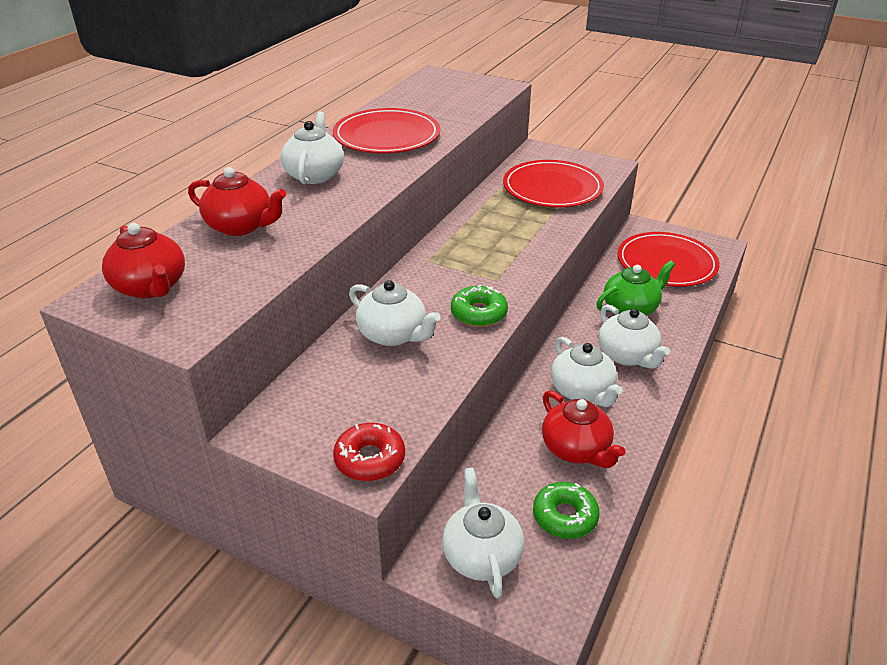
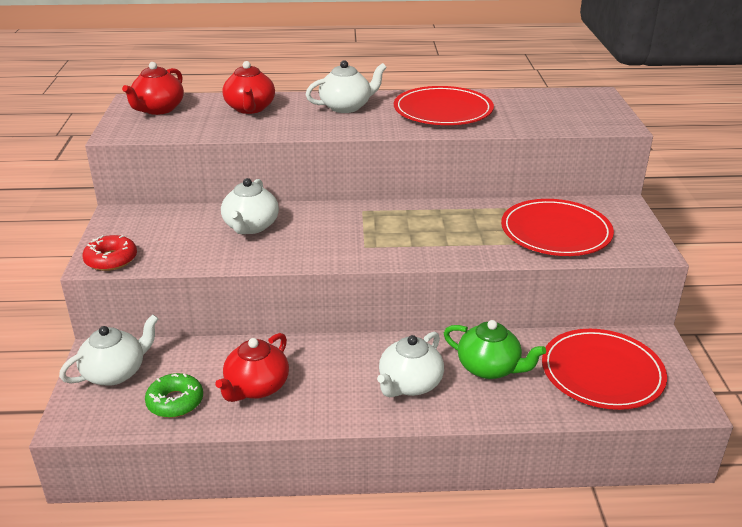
camera: 60 degrees right, 5 degrees down
(478, 313) = (309, 252): green donut -> none
(582, 391) = (334, 371): white teapot -> none

